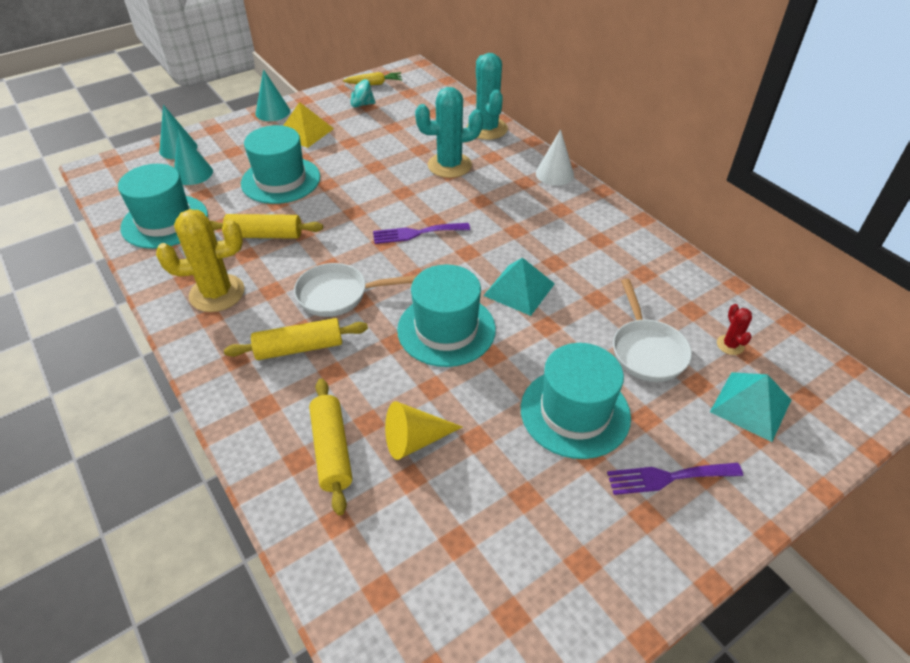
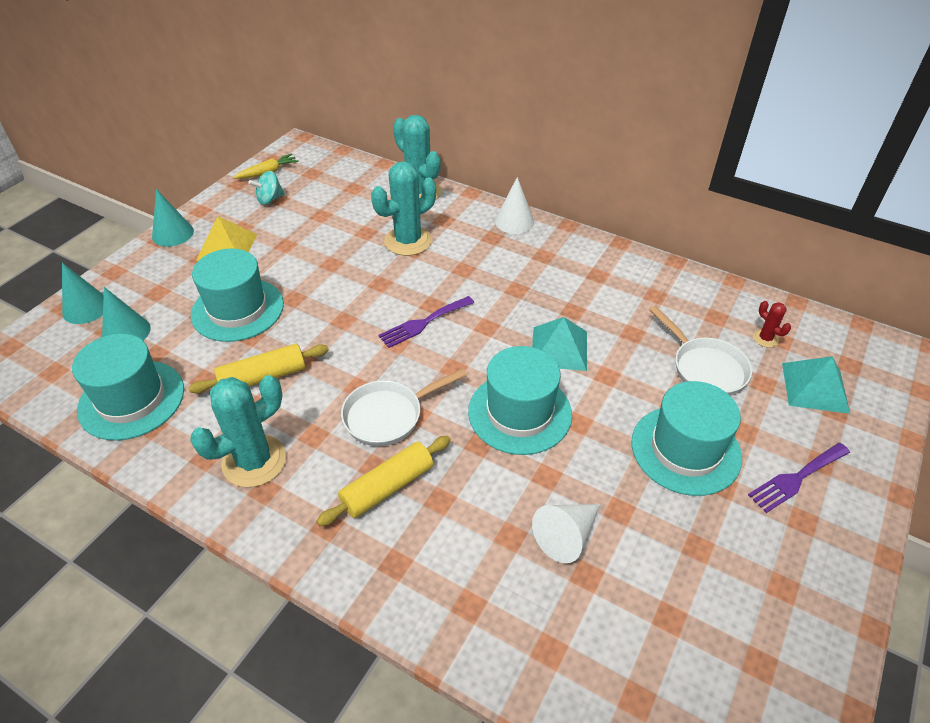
camera: 25 degrees left, 0 degrees up
(217, 293) = (254, 461): yellow cactus -> turquoise cactus
(331, 450) = (495, 581): yellow rolling pin -> none
(415, 440) = (566, 536): yellow cone -> white cone

